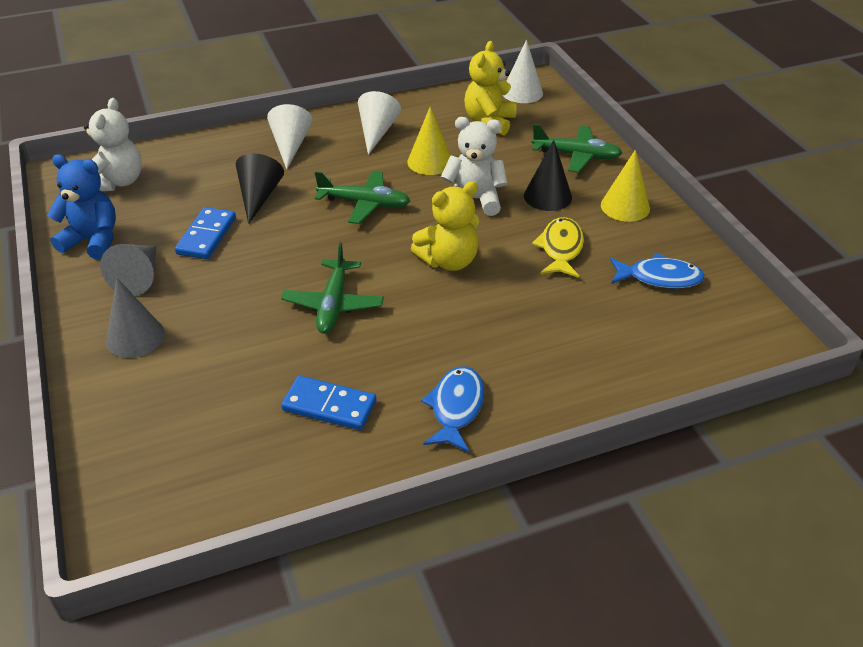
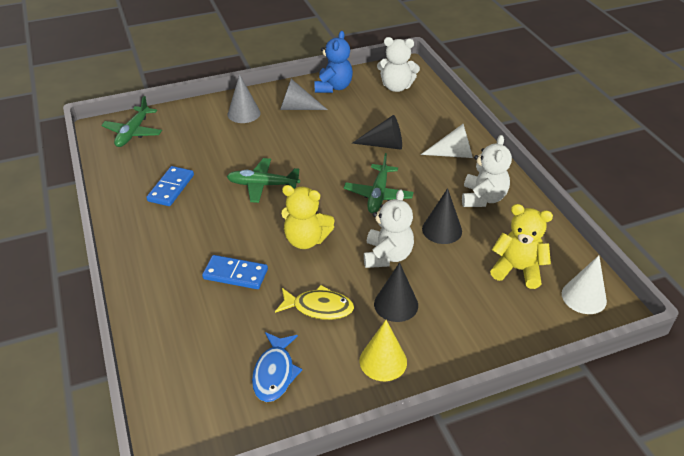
camera: 90 degrees right, 0 degrees up
(206, 236) = (338, 127): blue domino -> blue domino (235, 274)
(377, 132) = (483, 198): white cone -> white teddy bear
(430, 162) = (442, 230): yellow cone -> black cone
(449, 261) = (306, 240): yellow teddy bear -> yellow teddy bear turned 45 degrees counterclockwise
(456, 408) = (154, 241): blue fish -> none
(576, 155) = (468, 332): green plane -> green plane (133, 132)

